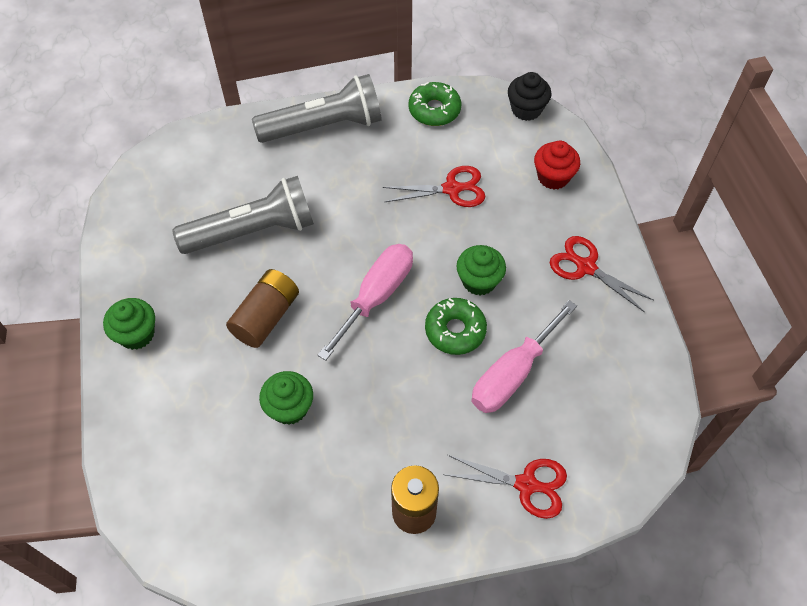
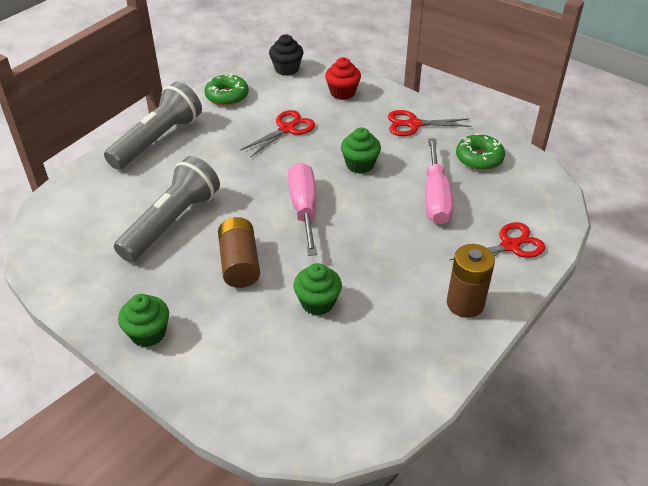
camera: 40 degrees left, 15 degrees down
(455, 330) = (375, 197): green donut -> green donut (479, 158)

